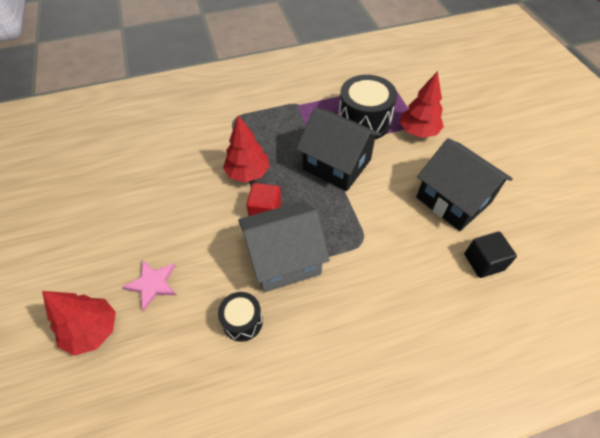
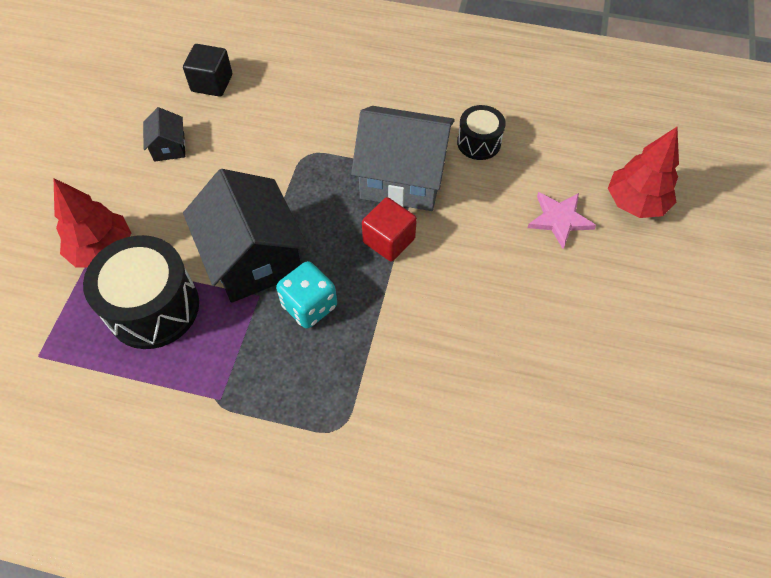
camera: 150 degrees left, 5 degrees up
(248, 173) = (378, 307): red tree -> none
(286, 157) = (309, 306): none -> turquoise dice
(453, 200) = (169, 147): black house -> black house, size x0.45

